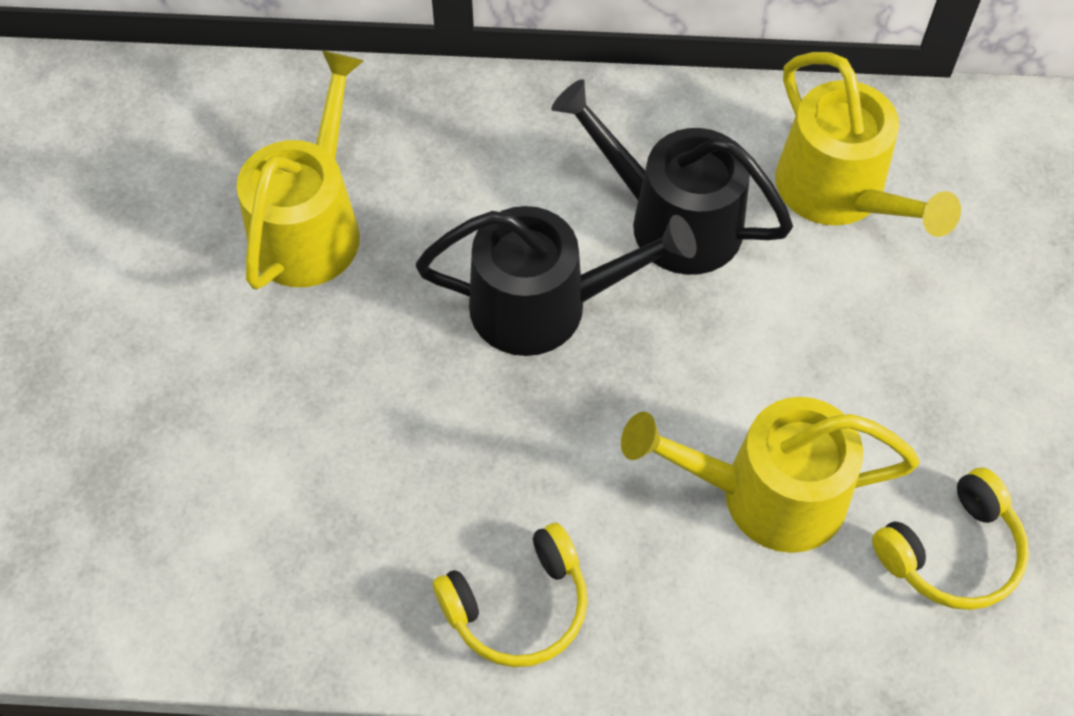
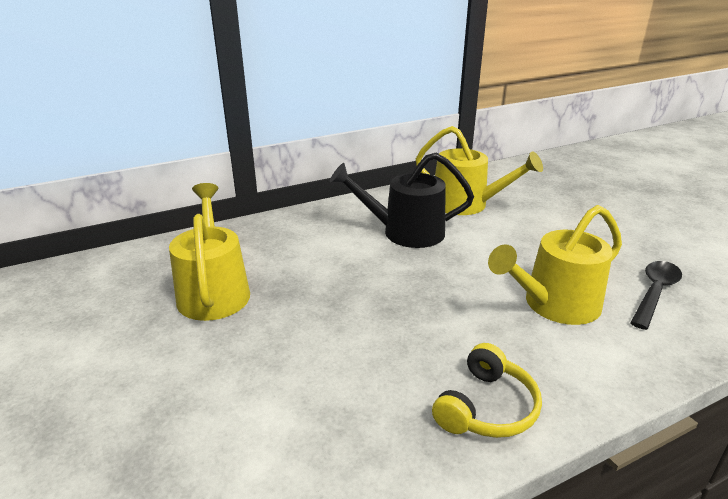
camera: 30 degrees left, 30 degrees down
(543, 306) = (372, 278): black watering can -> none
(951, 552) = (654, 293): yellow headphones -> black spoon

